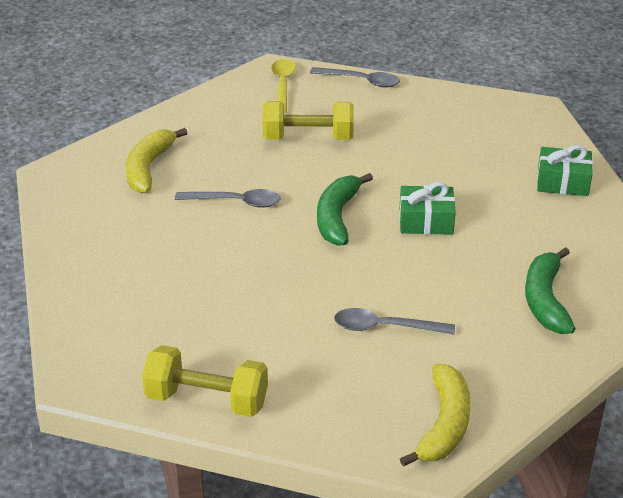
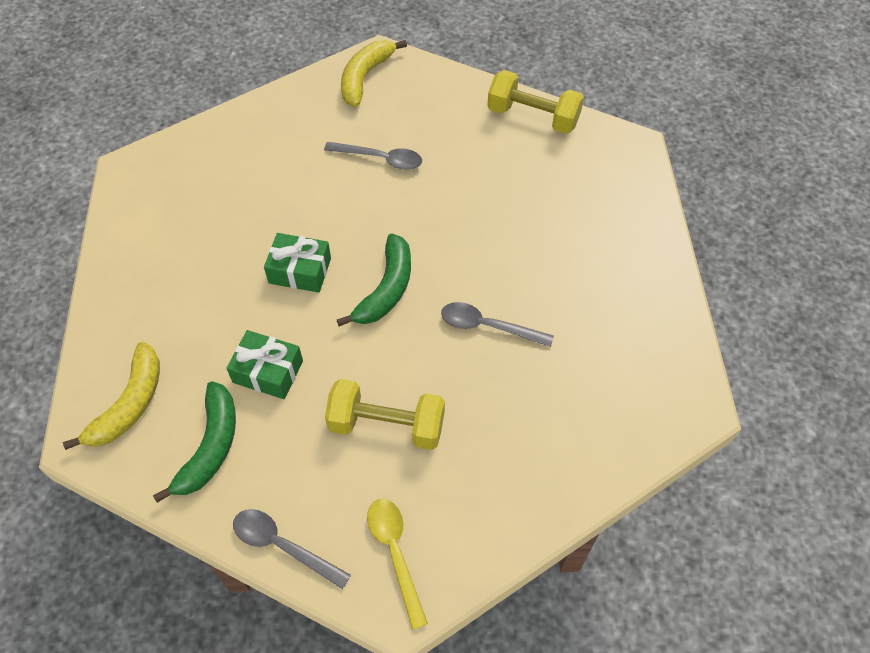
camera: 170 degrees left, 20 degrees up
(148, 168) = (582, 398): yellow banana -> yellow banana (130, 404)
(282, 85) = (395, 553): yellow spoon -> yellow spoon turned 150 degrees clockwise
(545, 300) = (236, 166): green banana -> green banana (210, 447)
(562, 182) = (134, 304): green gift -> green gift (268, 371)

